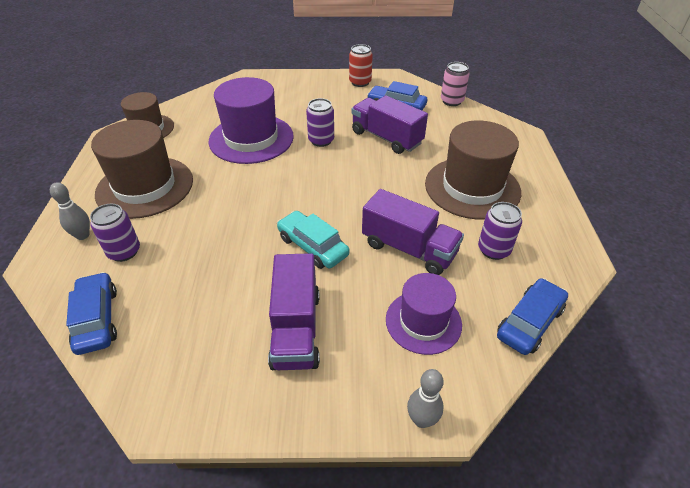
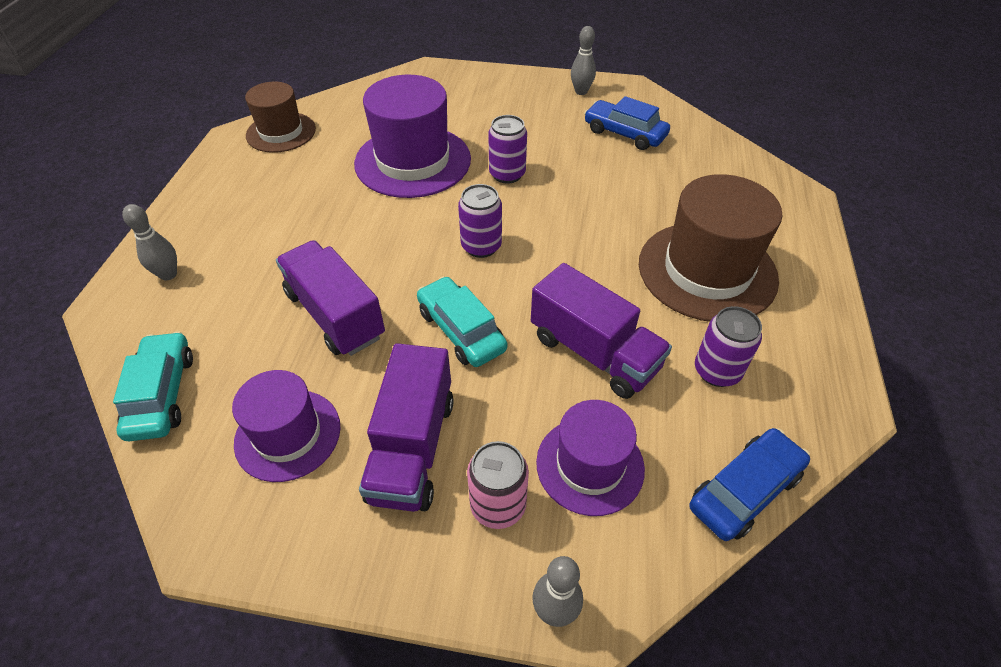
camera: 10 degrees right, 5 degrees up
(97, 319) = (162, 394): blue car -> turquoise car
(124, 252) = (214, 304): purple can -> purple can (481, 246)
(145, 187) = (260, 215): brown hat -> none
(201, 333) = (288, 434): none -> purple hat
(360, 82) = (581, 91): red can -> grey bowling pin
(386, 138) = (599, 180): purple truck -> purple truck (335, 315)
(451, 101) = (707, 133): pink can -> pink can (498, 505)

